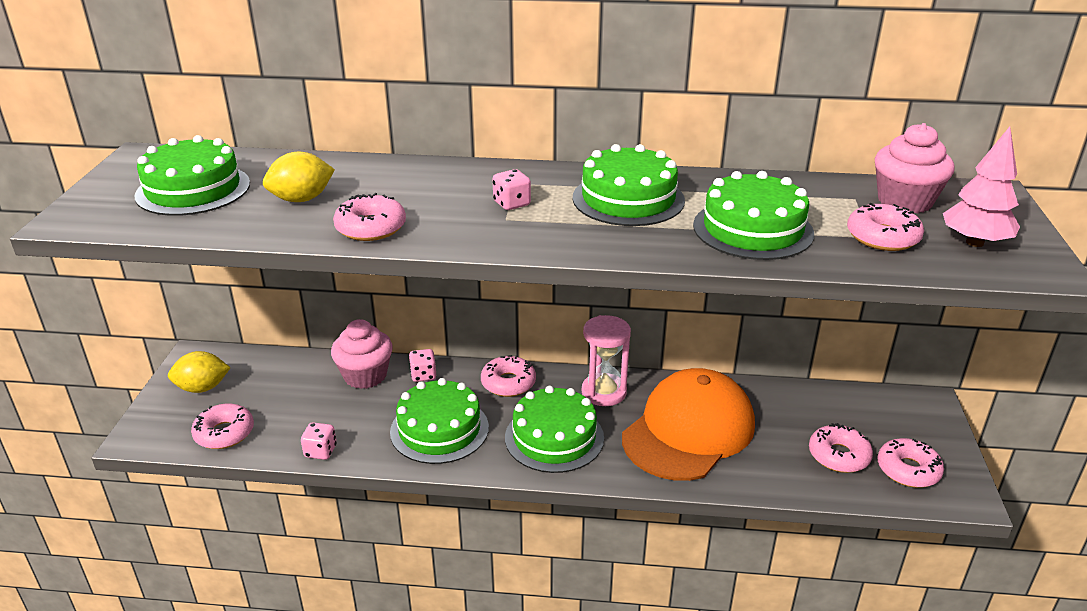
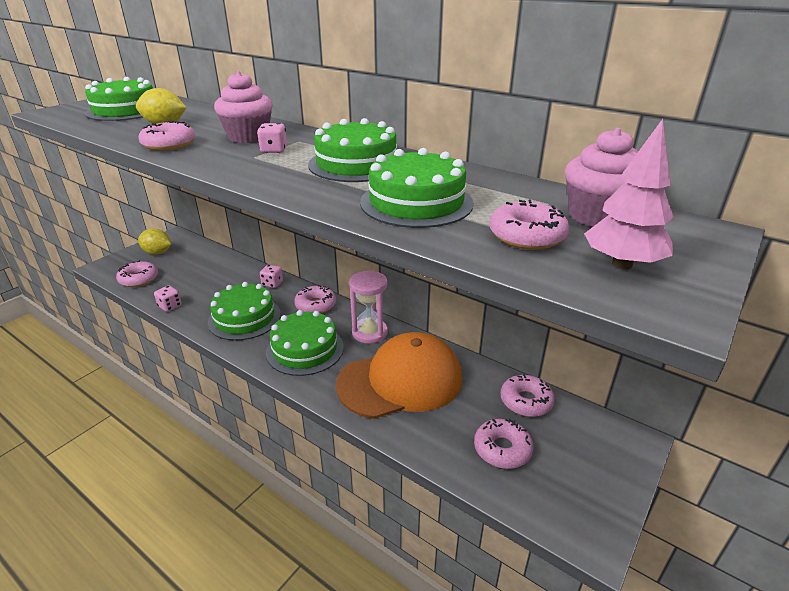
camera: 30 degrees right, 0 degrees up
(365, 376) = (241, 273): pink cupcake -> pink cupcake (248, 137)
(908, 470) = (555, 489): pink donut -> pink donut (526, 401)

